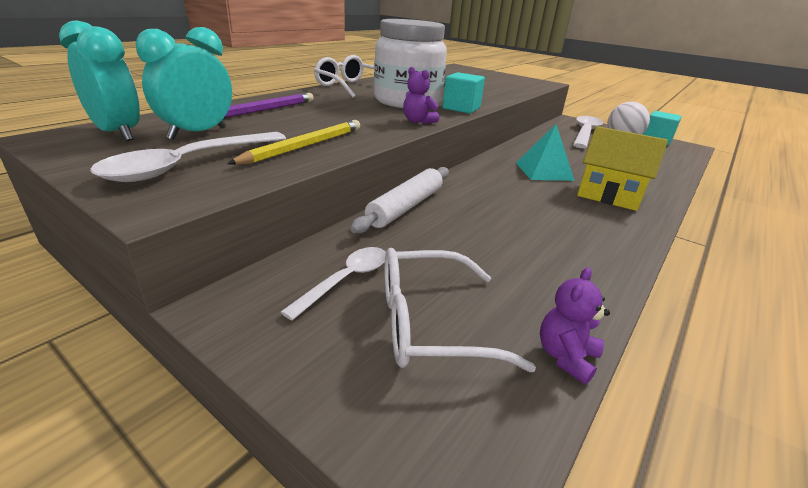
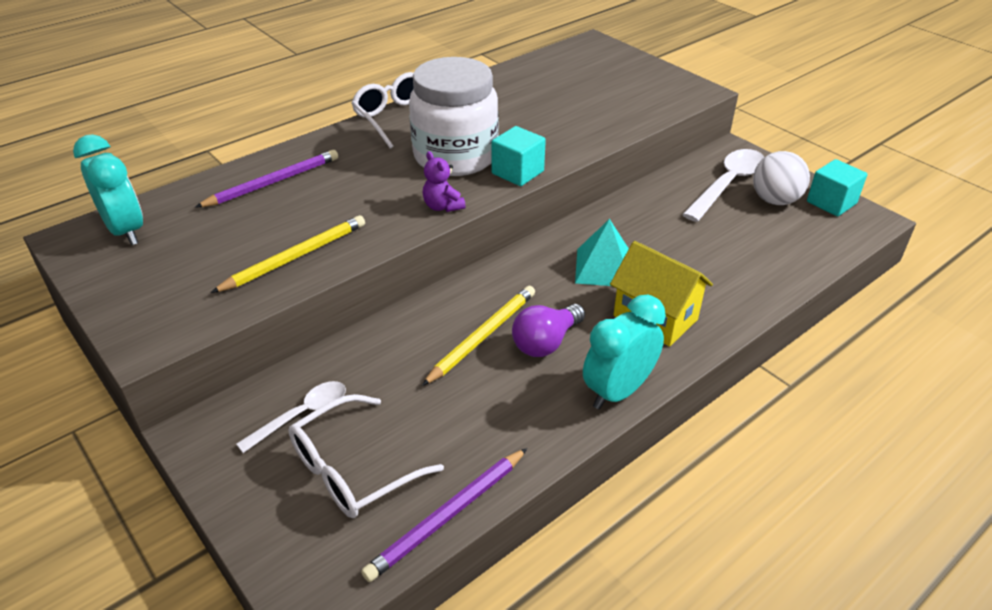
camera: 15 degrees right, 10 degrees up
(190, 165) = (181, 287): white spoon -> none
(198, 133) = (198, 231): turquoise clock -> turquoise clock (618, 391)
(406, 207) = (400, 322): white rolling pin -> none
(429, 324) = (352, 469): white glasses -> white glasses turned 45 degrees counterclockwise
(484, 212) = (482, 336): none -> yellow pencil
(540, 213) = (546, 342): none -> purple light bulb
(566, 357) = (448, 516): purple teddy bear -> purple pencil

